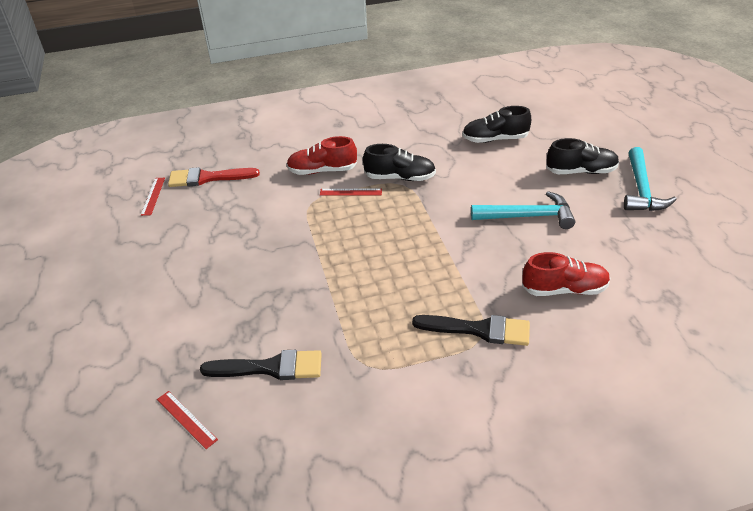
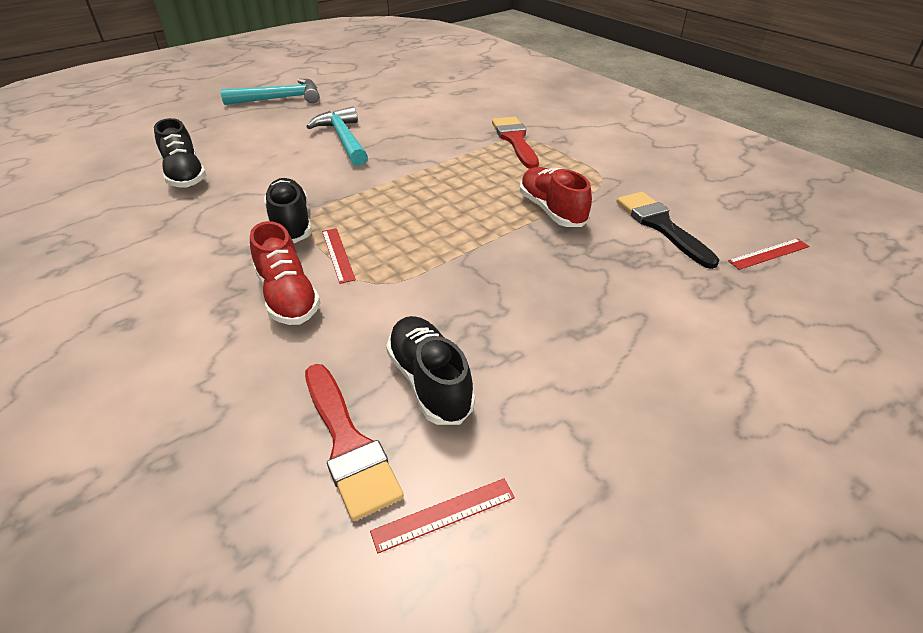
camera: 115 degrees left, 0 degrees up
(186, 419) = (769, 254): red ruler -> red ruler turned 45 degrees clockwise
(479, 330) = (515, 140): black brush -> red brush
(564, 289) = (439, 115): red shoe -> red shoe (551, 210)
(581, 171) = (253, 124): black shoe -> black shoe (429, 381)

